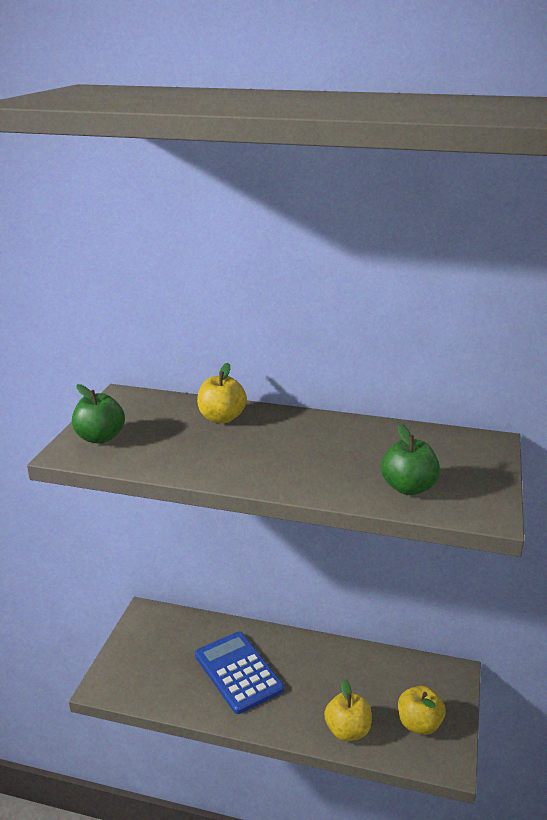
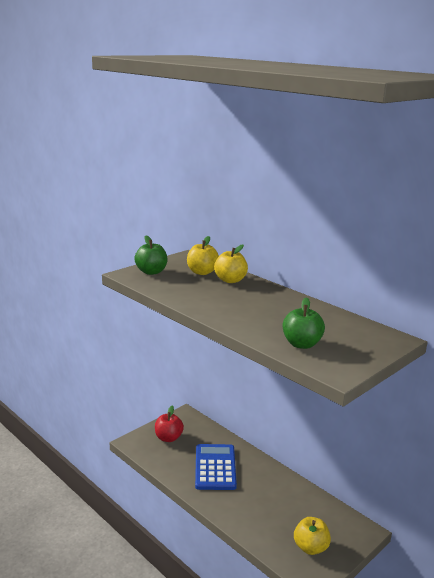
camera: 30 degrees right, 5 degrees down
(148, 657) = (168, 438): none -> red apple
(347, 730) = (258, 528): yellow apple -> yellow apple (202, 272)

